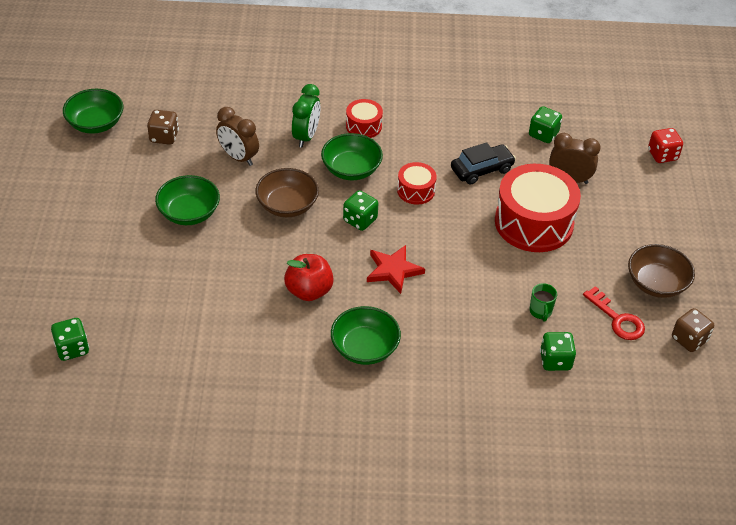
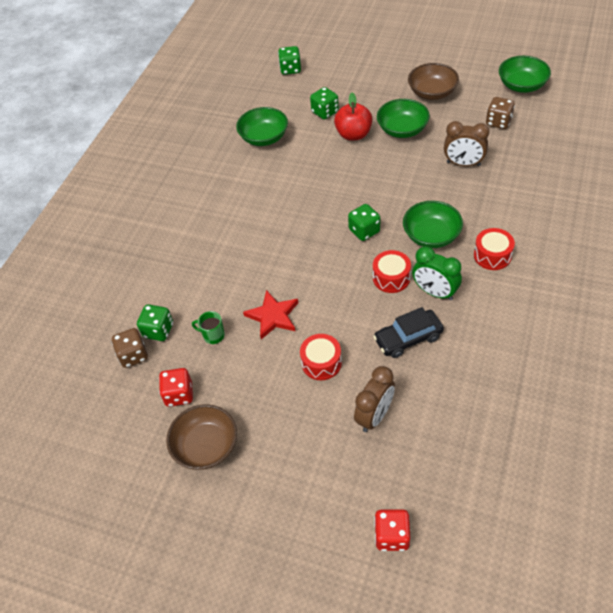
camera: 115 degrees right, 5 degrees up
(238, 157) = (463, 164): brown clock -> brown clock turned 135 degrees counterclockwise
(287, 205) = (395, 187): brown bowl -> brown bowl (432, 93)
(306, 136) = (483, 211): green clock -> green clock (435, 292)
(309, 291) = (296, 187): red apple -> red apple (353, 134)
(364, 348) = (227, 210): green bowl -> green bowl (264, 138)
(393, 270) = (298, 242): red star -> red star (273, 316)
(481, 170) = (408, 338): black car -> black car turned 75 degrees clockwise
(533, 223) = (321, 363): red drum -> red drum, size x0.49
(543, 134) = (453, 413): green dice -> green dice (325, 112)
(617, 319) = (179, 394): red key -> red dice
(689, 339) = (130, 448): brown dice -> brown dice (133, 355)

